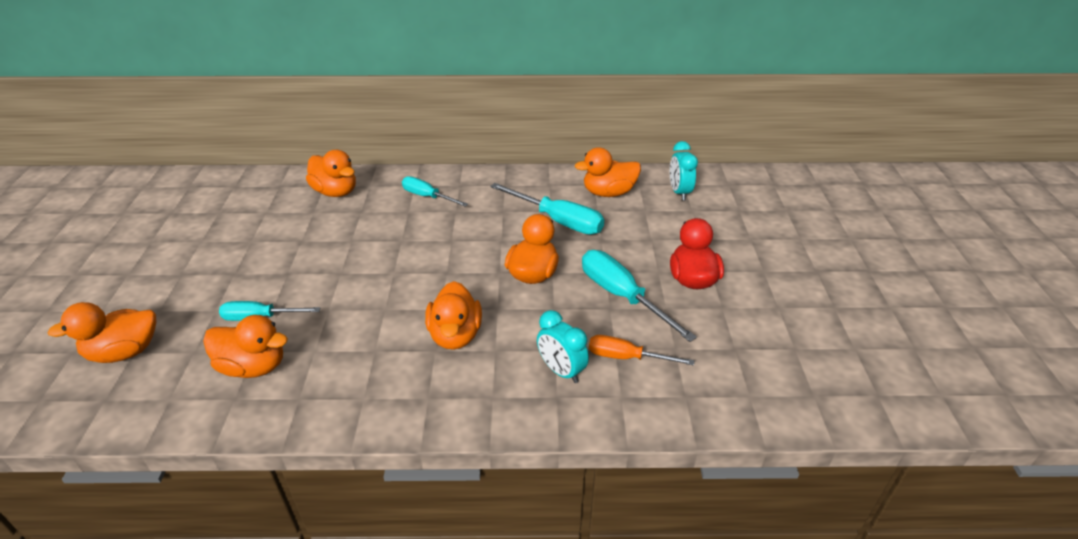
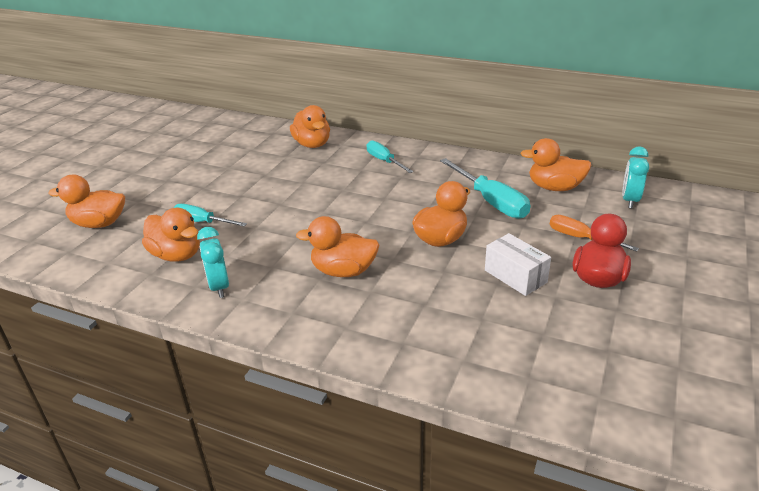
camera: 25 degrees right, 5 degrees down
(455, 335) = (343, 271): orange duck -> orange duck turned 75 degrees clockwise
(561, 371) = (419, 323): turquoise clock -> turquoise clock (219, 287)
(622, 296) = (515, 276): turquoise screwdriver -> white box
(626, 357) = (488, 328): orange screwdriver -> orange screwdriver (580, 238)

